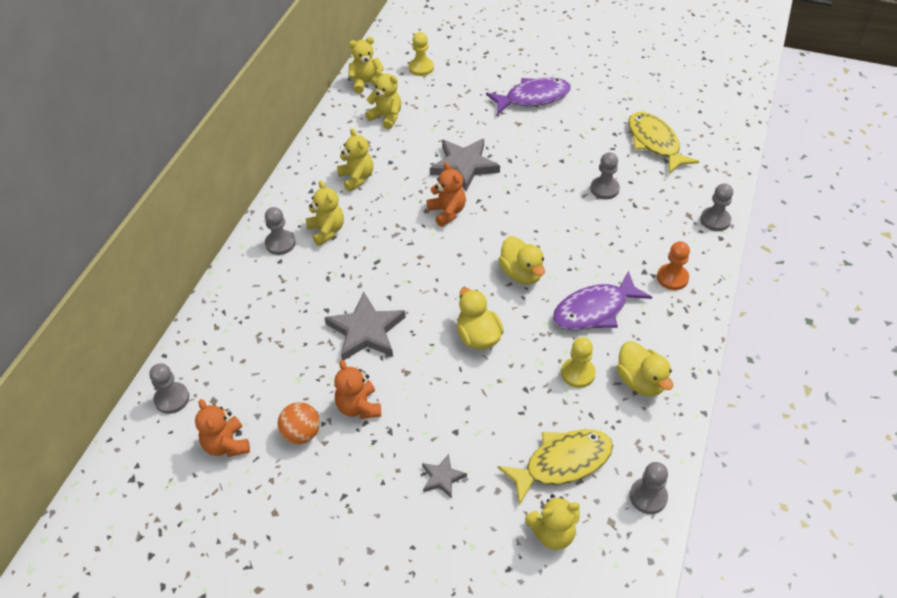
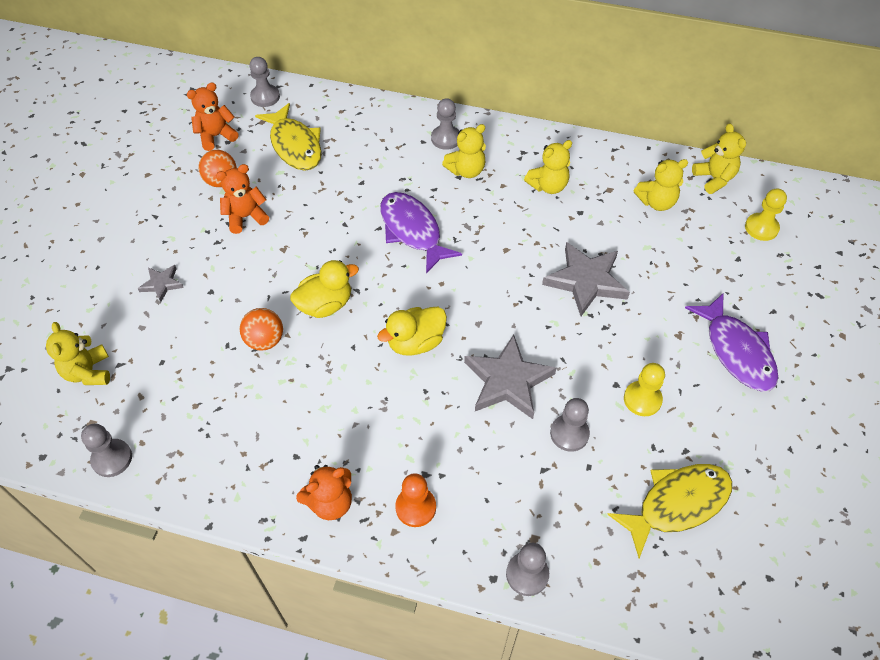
camera: 85 degrees right, 5 degrees up
(366, 331) = (335, 214): grey star -> grey star (508, 381)
(386, 117) = (656, 202): yellow teddy bear -> yellow teddy bear turned 45 degrees clockwise
(447, 212) = (505, 269): orange teddy bear -> orange teddy bear (330, 502)
(517, 382) = (265, 340): none -> orange ball
(562, 463) = (163, 381): yellow fish -> yellow fish (295, 145)
(578, 373) = (272, 397): yellow pawn -> yellow pawn (642, 399)
(594, 310) = (361, 416): purple fish -> purple fish (412, 231)
(640, 381) = (257, 460): yellow duck -> none

